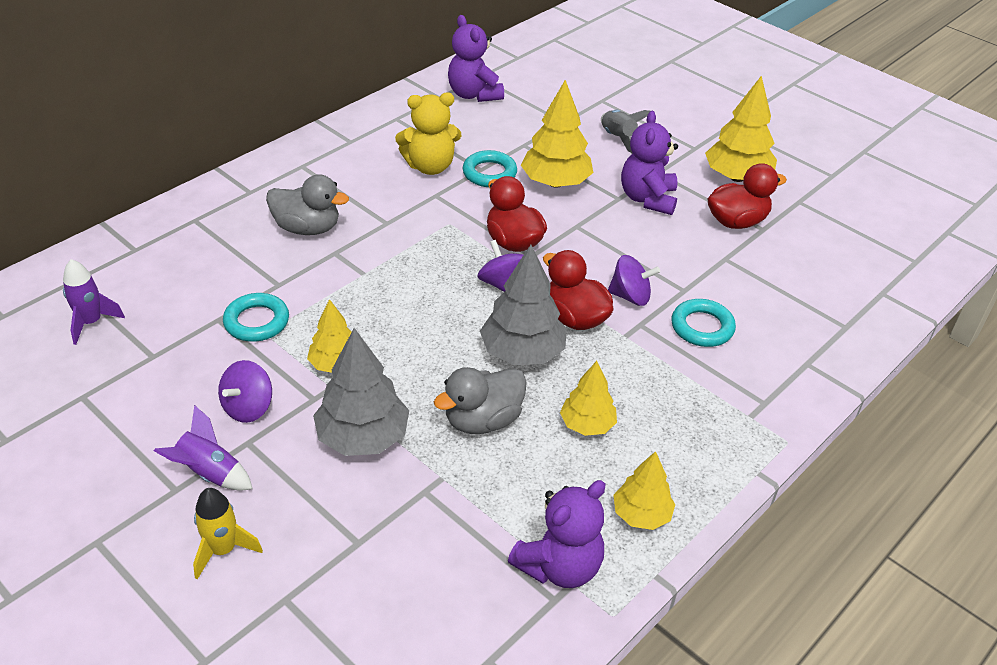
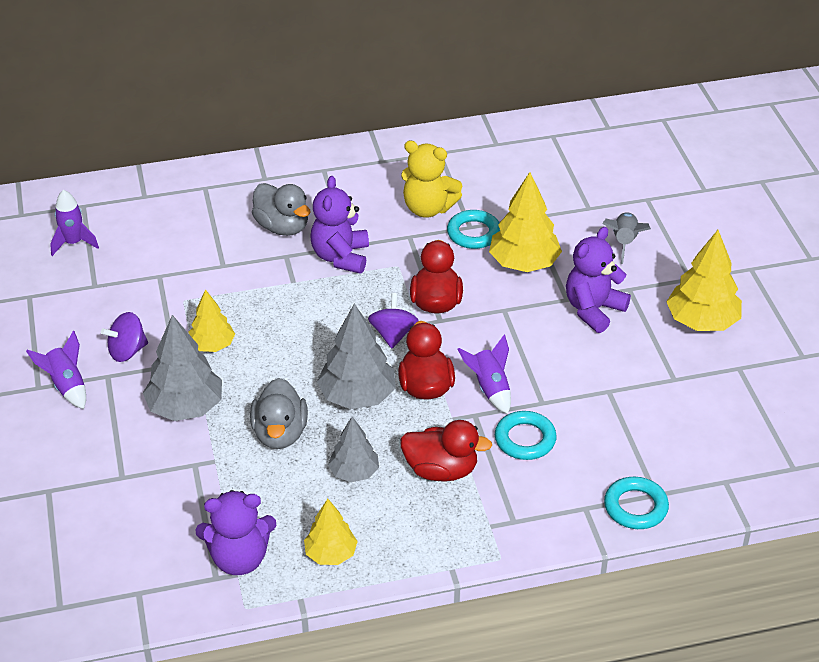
camera: 35 degrees right, 0 degrees up
(223, 550) = (36, 441): yellow rocket -> none
(256, 322) = (184, 289): turquoise ring -> turquoise ring (635, 507)
(474, 94) = (530, 152): purple teddy bear -> purple teddy bear (341, 257)
(483, 420) = (280, 433): grey duck -> grey duck turned 90 degrees counterclockwise
(587, 425) = (354, 472): yellow tree -> grey tree
(630, 296) = (490, 388): purple spinning top -> purple rocket
(736, 221) = (656, 362): red duck -> red duck (441, 470)

